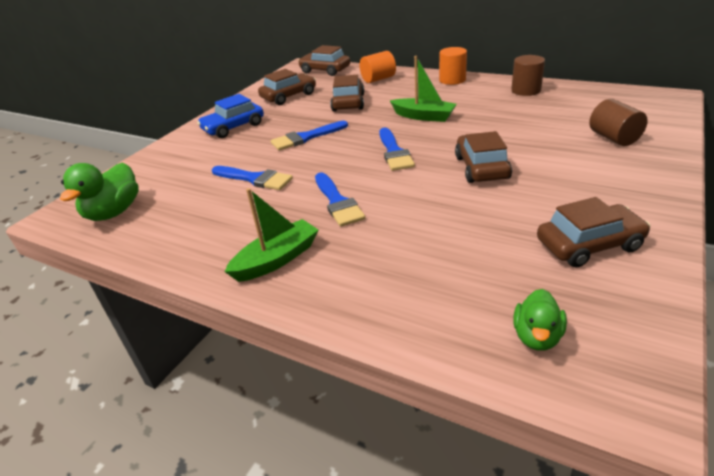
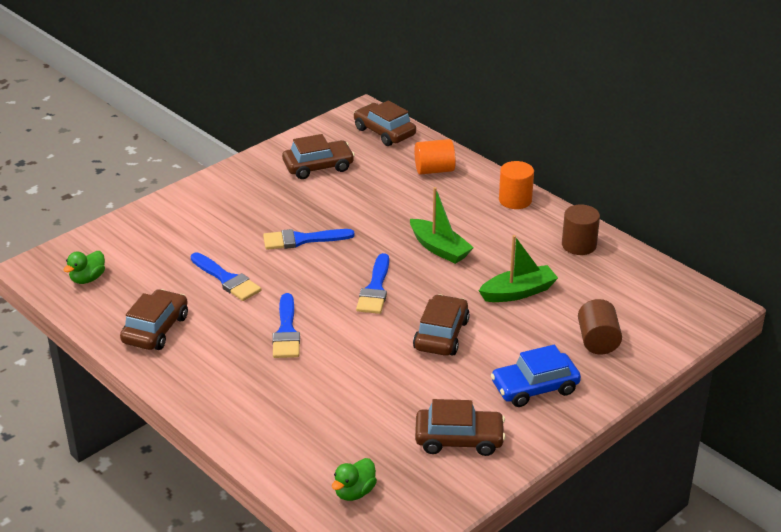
camera: 15 degrees right, 0 degrees up
(114, 212) = (88, 279): green duck -> green duck, size x0.61
(233, 127) = (236, 199): blue car -> blue car (535, 388)
(277, 259) = (206, 372): green boat -> green boat (518, 292)
(348, 102) = (376, 200): brown car -> brown car (155, 329)

